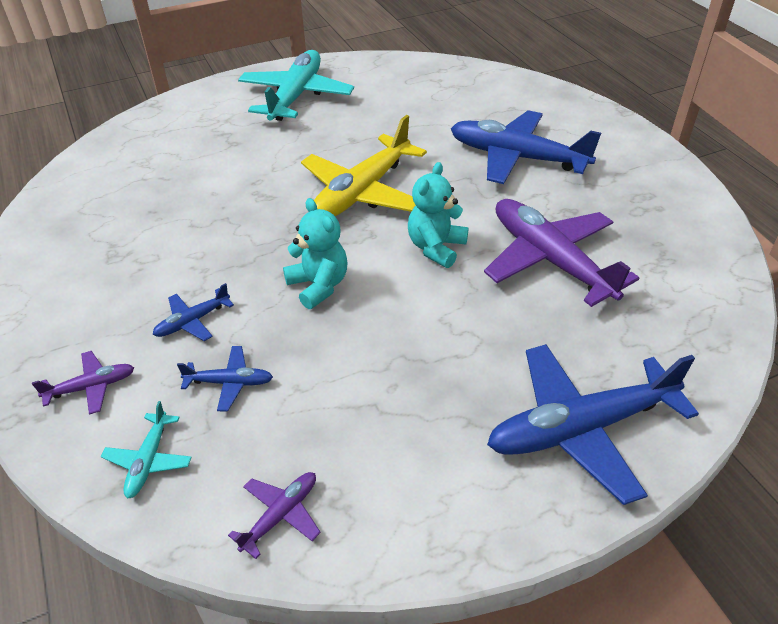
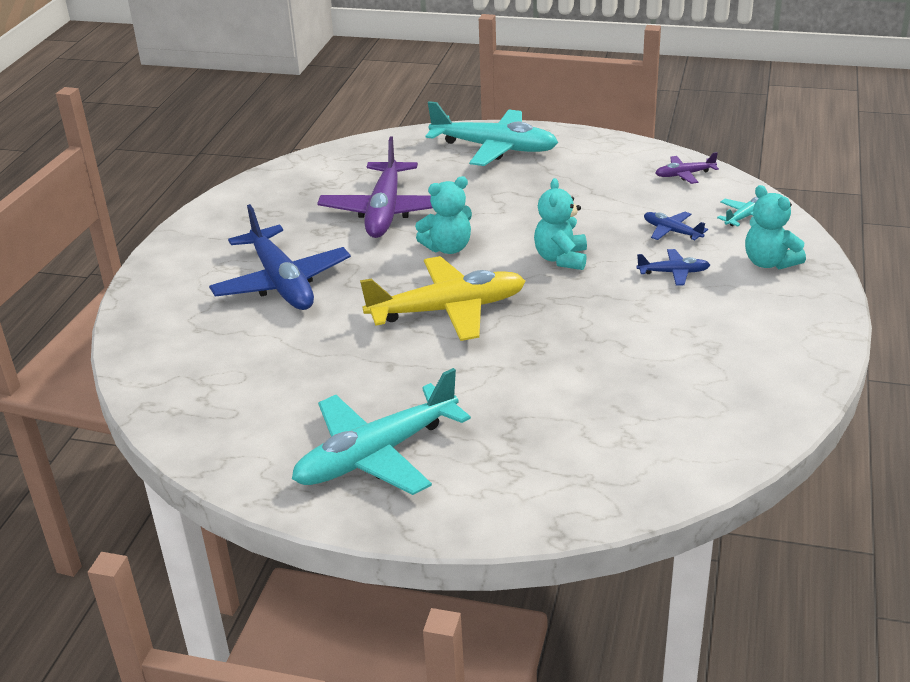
camera: 140 degrees left, 10 degrees down
(91, 387) = (769, 262): purple plane -> turquoise teddy bear
(581, 428) = (494, 148): blue plane -> turquoise plane

